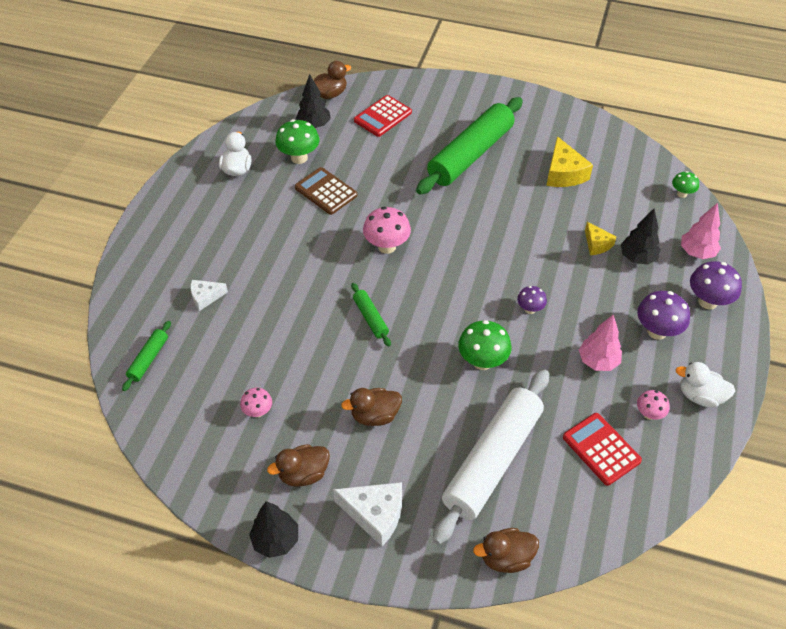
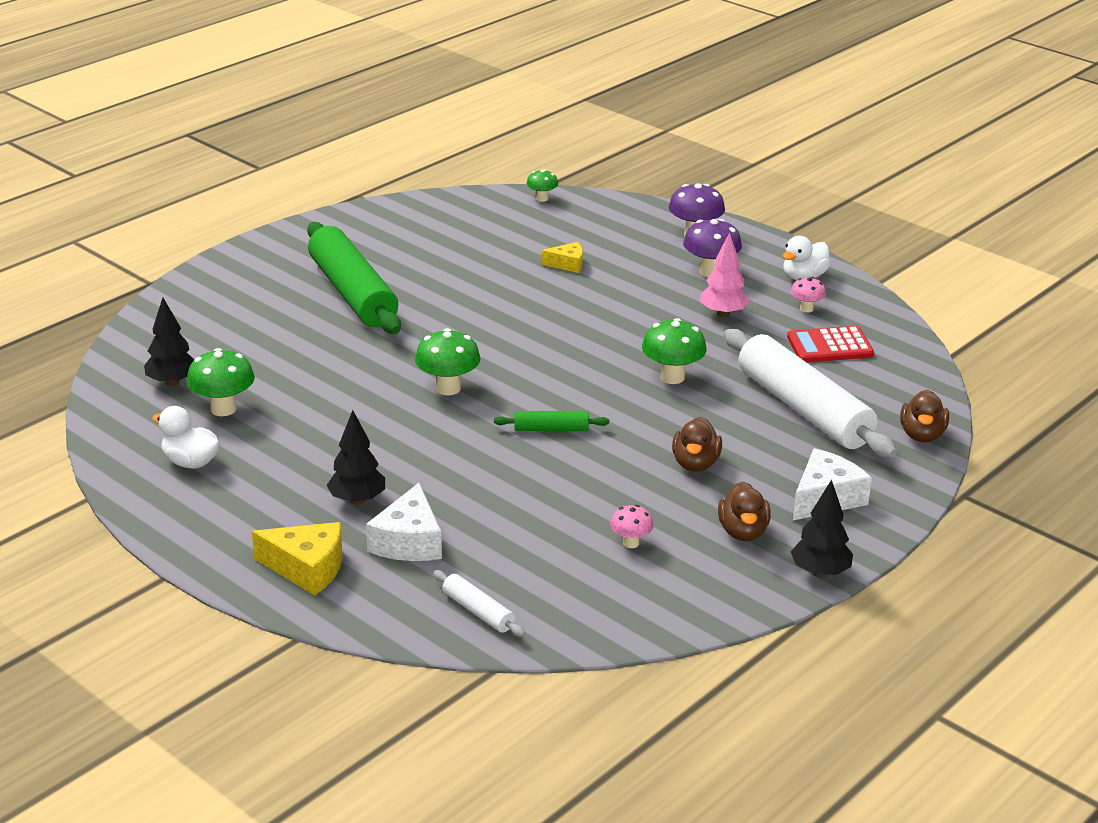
camera: 65 degrees left, 20 degrees down
(148, 359) = (478, 611): green rolling pin -> white rolling pin
(205, 297) = (409, 541): white cheese -> white cheese, size x1.65
(326, 191) = (309, 405): brown calculator -> none
(330, 94) = (124, 355): brown duck -> none
(382, 116) = (216, 330): red calculator -> none
(387, 246) = (448, 388): pink mushroom -> green mushroom
(530, 309) = (623, 329): purple mushroom -> none
(564, 173) = (444, 249): yellow cheese -> yellow cheese (307, 568)
(637, 258) = (606, 250): black tree -> black tree (357, 500)
(697, 253) = (628, 219): pink tree -> none

